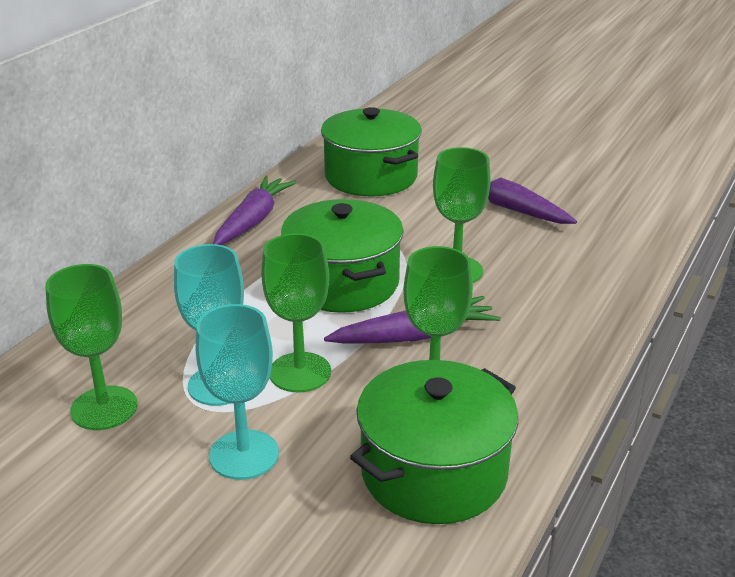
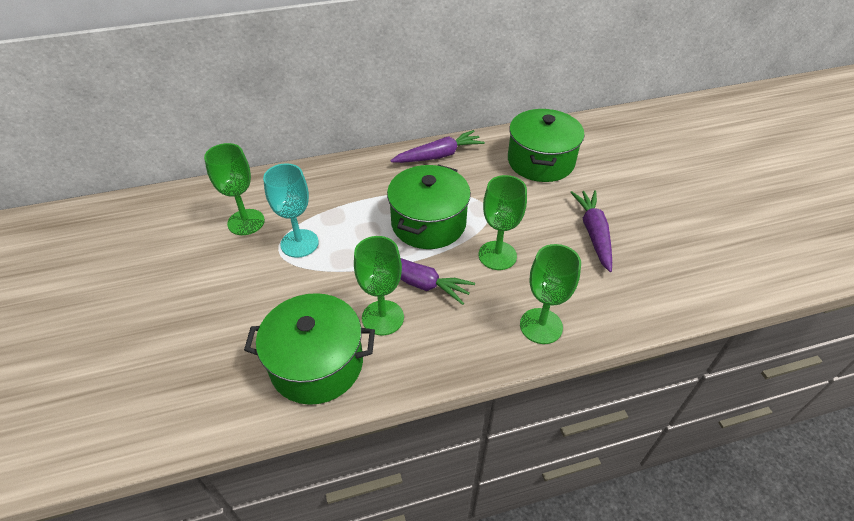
camera: 45 degrees right, 15 degrees up
(244, 455) = (261, 288): turquoise goblet -> none
(300, 372) = (338, 262): green goblet -> green goblet (541, 326)

